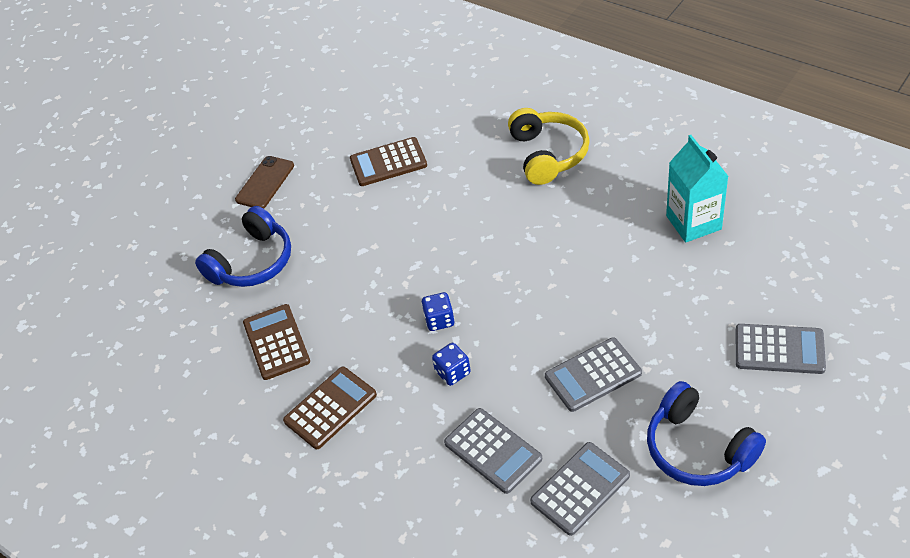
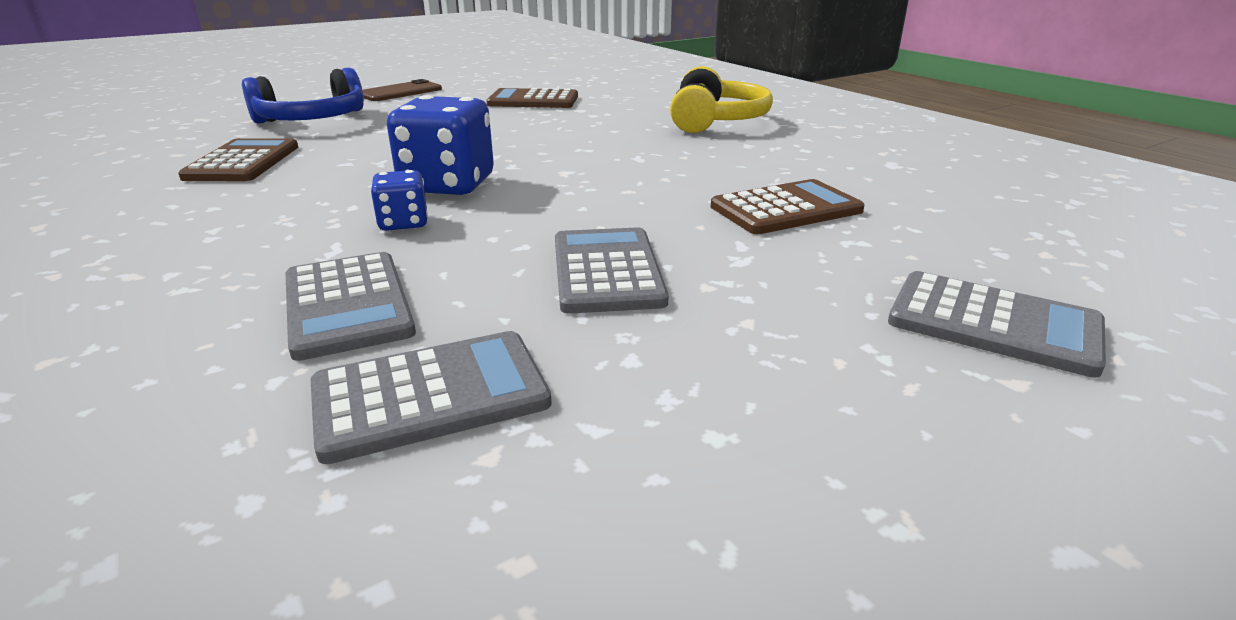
camera: 15 degrees right, 20 degrees down
(330, 408) = (207, 214): brown calculator -> brown calculator (786, 209)
(439, 320) = (448, 185): blue dice -> blue dice, size x1.89
(593, 375) = (607, 271): grey calculator -> grey calculator turned 90 degrees clockwise
(693, 222) = (883, 185): turquoise carton -> none
(698, 448) = (734, 410): blue headphones -> none

